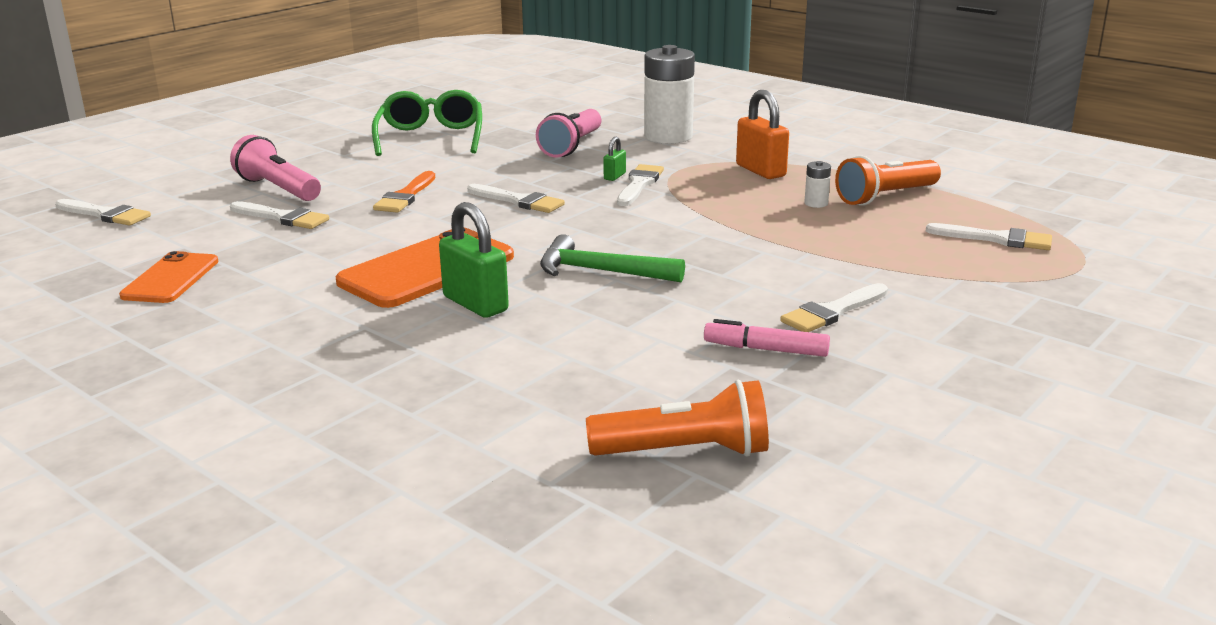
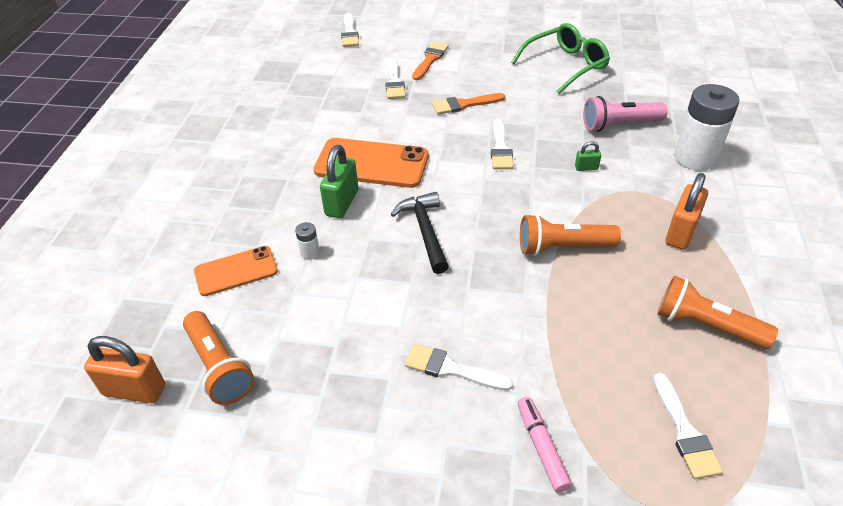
camera: 60 degrees right, 20 degrees up
(171, 279) = (296, 92): orange phone -> orange phone (236, 271)
(278, 189) = (430, 60): pink flashlight -> orange brush
(601, 271) = (425, 231): green hammer -> black hammer
(639, 184) = (584, 185): white brush -> none
(661, 531) = (134, 390): none -> orange padlock
(718, 218) = (562, 247): none -> orange flashlight
(766, 349) = (369, 354): pink marker -> pink marker (541, 447)
(816, 203) = (645, 289): white battery -> white battery (310, 253)

